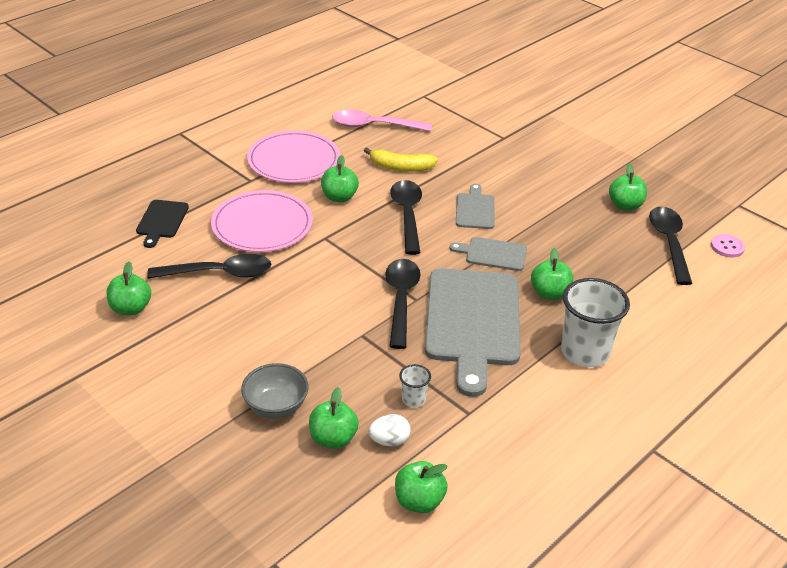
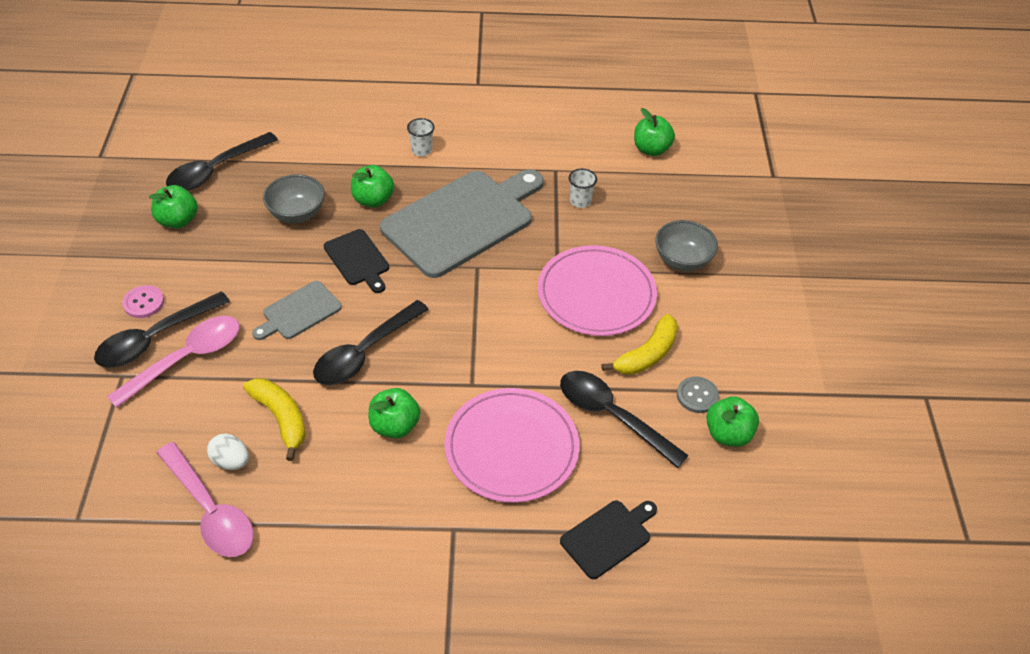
camera: 135 degrees left, 10 degrees up
(172, 318) = (697, 396): none -> grey button
(233, 321) = (647, 354): none -> yellow banana
(293, 160) = (371, 524): pink plate -> pink plate (596, 294)
(333, 438) = (664, 214): green apple -> none
(389, 441) = (629, 189): white egg -> white egg (231, 461)
(401, 300) = (489, 275): black spoon -> black spoon (155, 339)
(489, 159) = (187, 358): none -> pink spoon
(493, 254) = (358, 260): grey cutting board -> black cutting board
(574, 253) = (297, 214): none -> grey bowl
(584, 352) = (421, 150): white cup -> white cup, size x0.46
(727, 247) = (185, 138): pink button -> pink button (143, 303)

